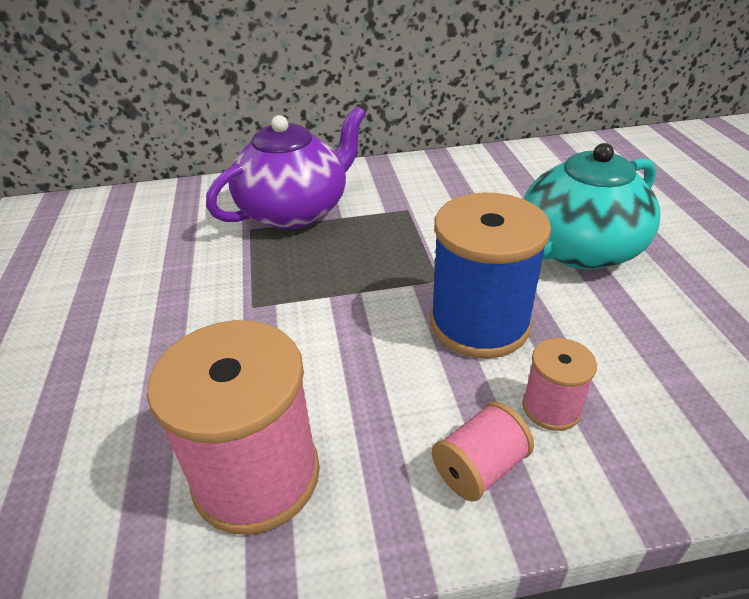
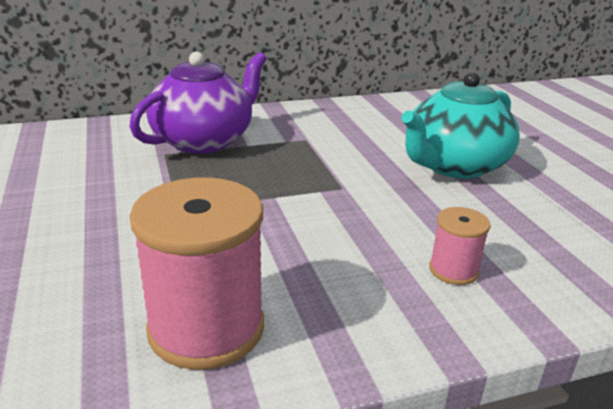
camera: 10 degrees left, 10 degrees down
(479, 323) = (383, 216): blue spool -> none
(479, 468) = (402, 312): pink spool -> none

